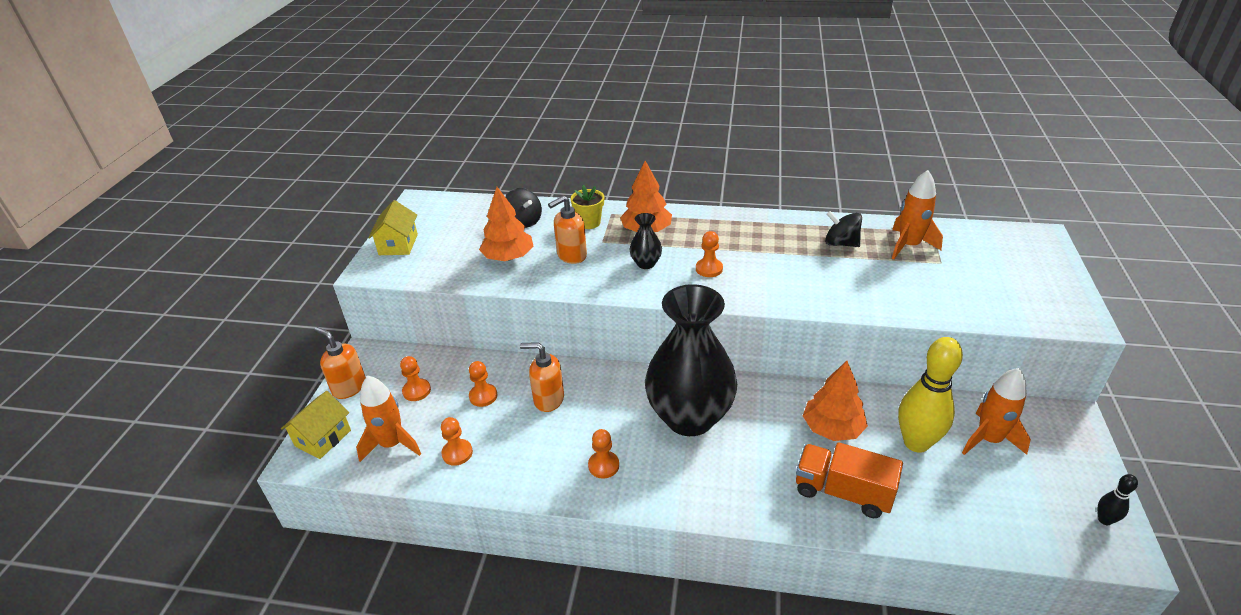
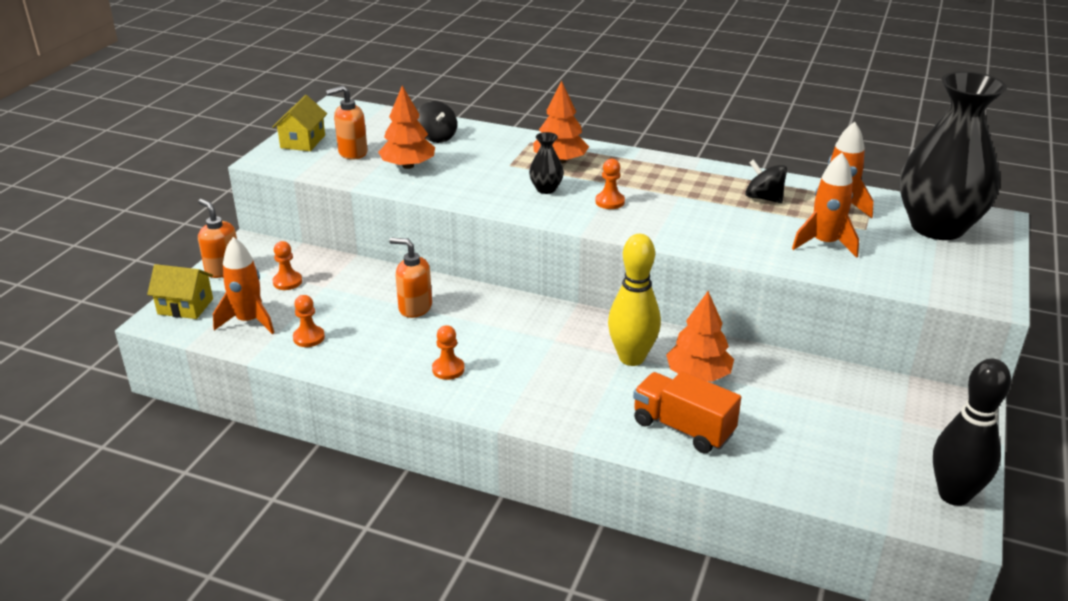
camera: 10 degrees right, 5 degrees down
(323, 438) = (185, 306): yellow house -> yellow house turned 60 degrees clockwise
(483, 396) = (351, 295): orange pawn -> none
(571, 255) = (472, 172): orange soap dispenser -> orange soap dispenser (352, 153)
(589, 223) = (503, 147): yellow flower pot -> none
(689, 417) = (552, 343): black vase -> black vase (937, 227)
(916, 443) = (782, 400): yellow bowling pin -> yellow bowling pin (631, 358)
(988, 439) = (863, 409): orange rocket -> orange rocket (825, 243)
(1104, 520) = (953, 495): black bowling pin -> black bowling pin, size x2.22

